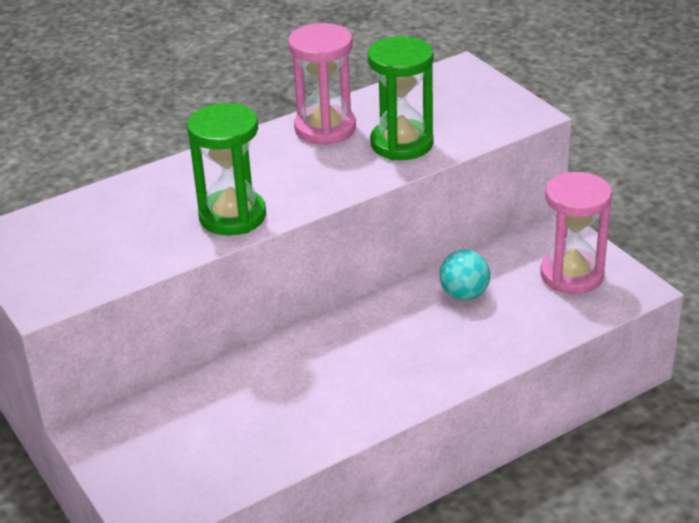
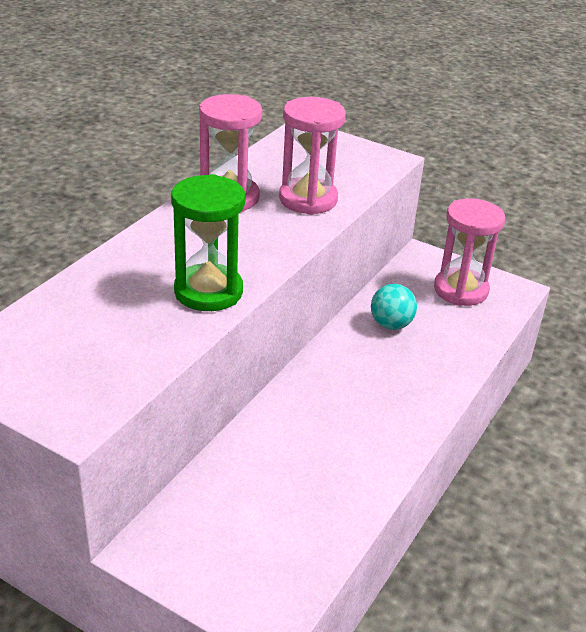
camera: 30 degrees left, 0 degrees up
(401, 144) = (308, 199): green hourglass -> pink hourglass

